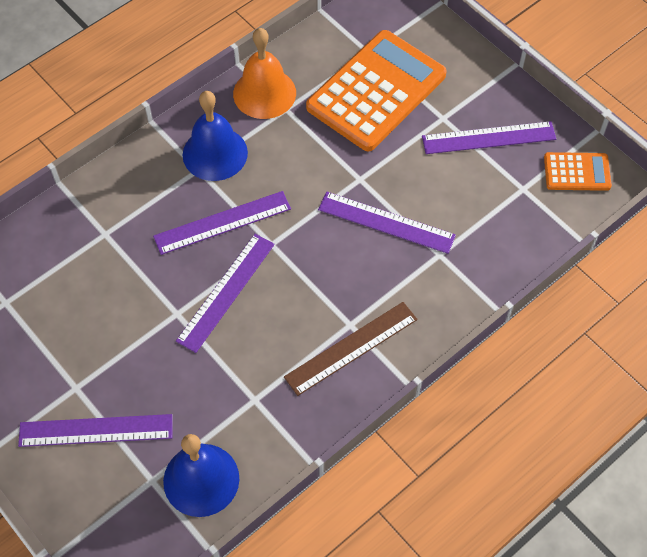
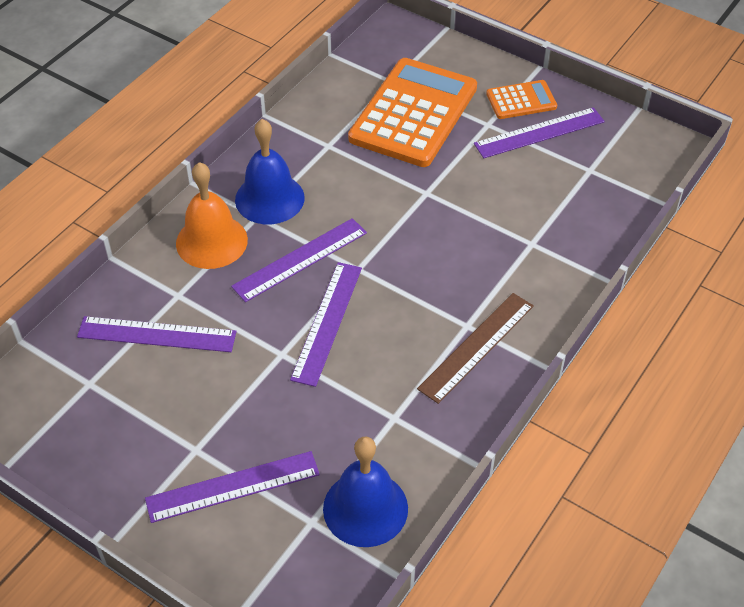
camera: 15 degrees left, 10 degrees down
(264, 93) = (301, 135): orange bell -> orange bell (211, 241)
(386, 222) = (468, 226): purple ruler -> purple ruler (157, 334)
(577, 172) = (635, 146): orange calculator -> orange calculator (521, 100)

